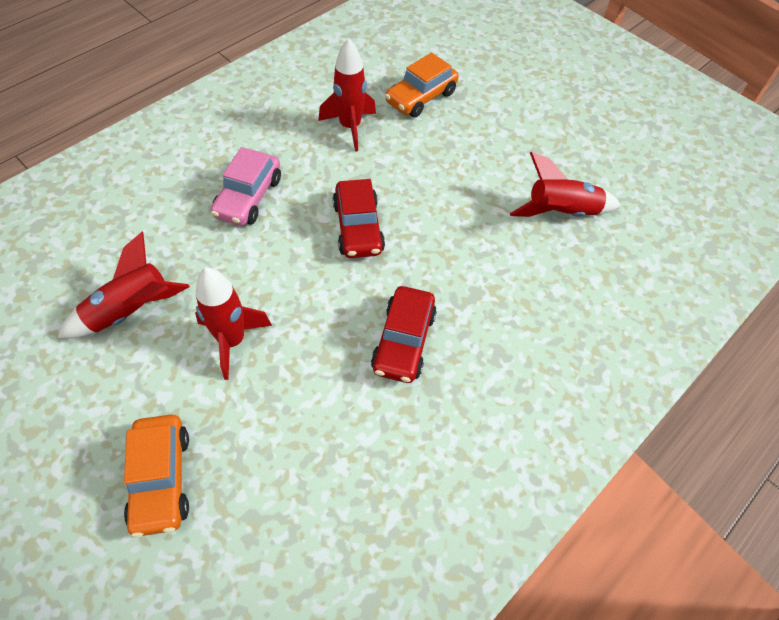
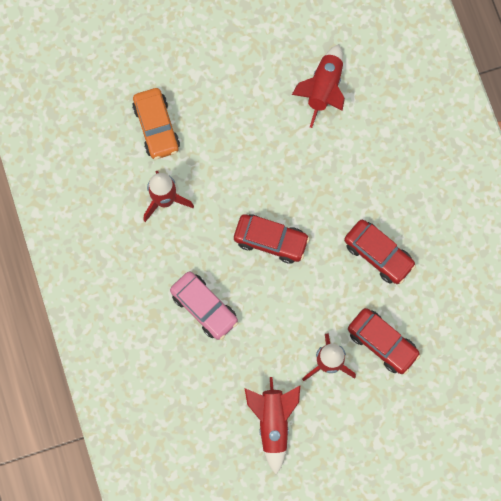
camera: 60 degrees left, 20 degrees up
(161, 479) = (405, 437): orange car -> none
(287, 393) = (382, 342): none -> red car

